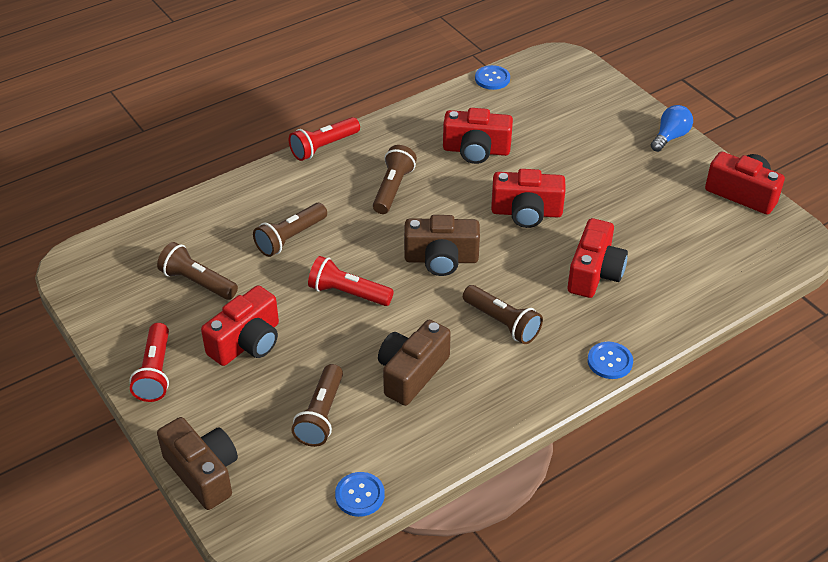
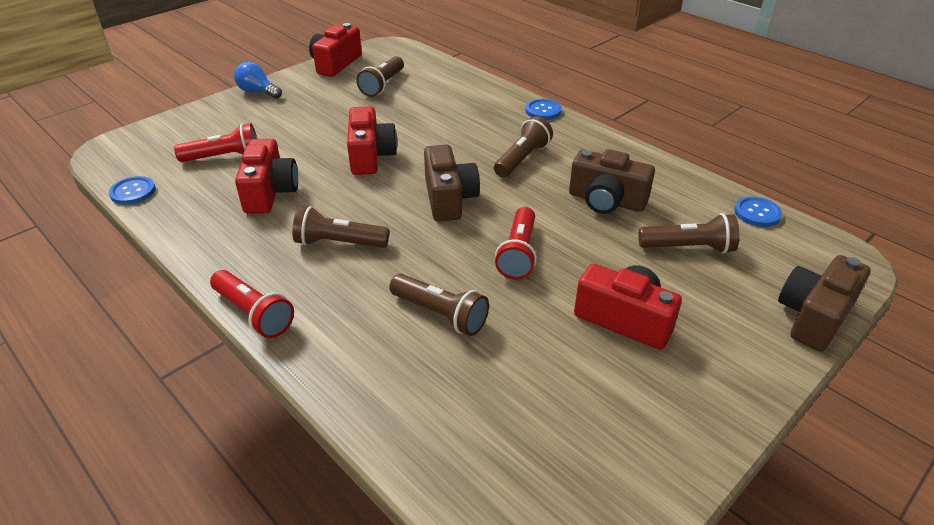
camera: 100 degrees left, 5 degrees down
(155, 372) = (714, 393): red flashlight -> red flashlight (224, 157)
(197, 282) = (546, 389): brown flashlight -> brown flashlight (383, 85)
(594, 273) = (445, 120): red camera -> none

